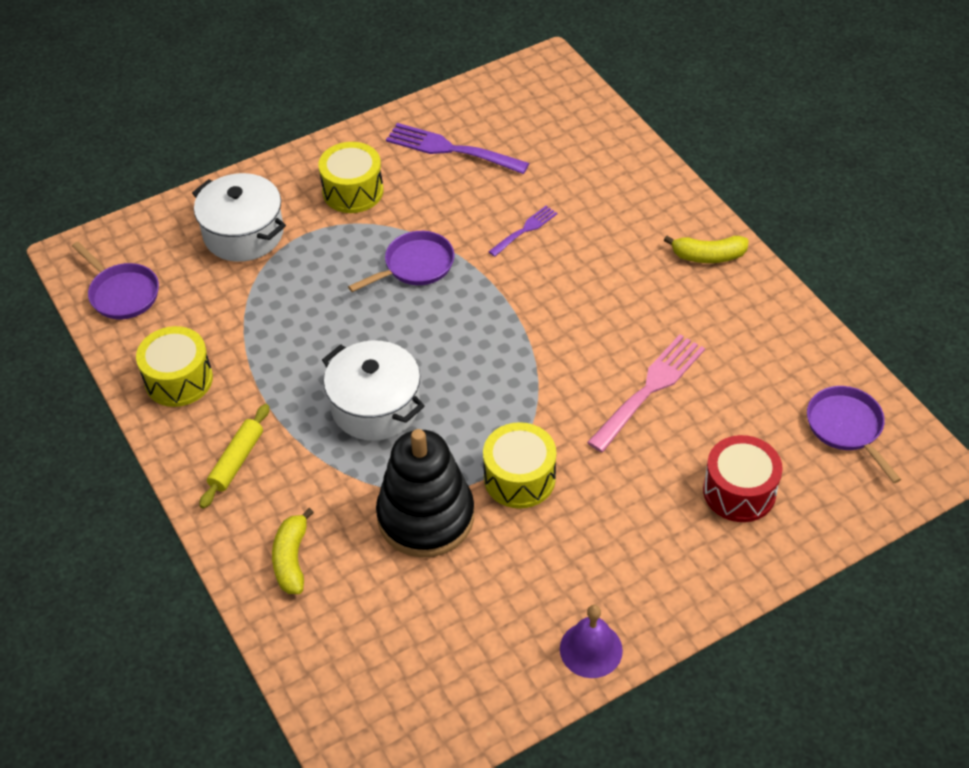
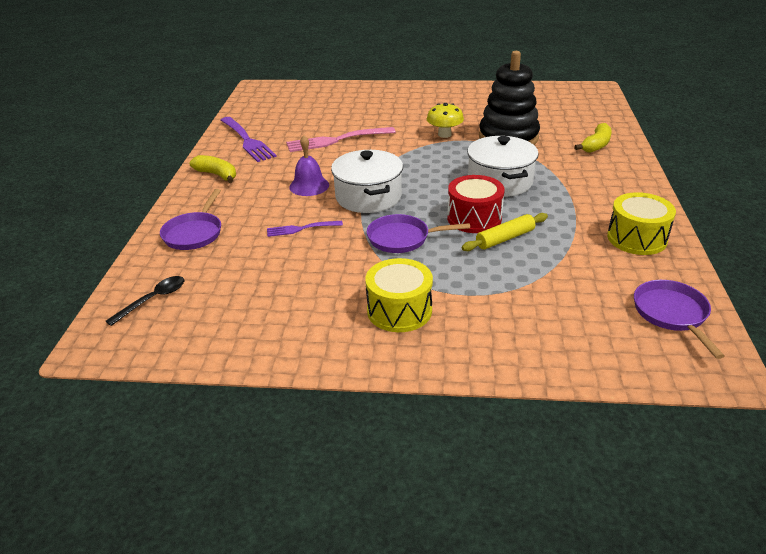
camera: 145 degrees left, 15 degrees down
(237, 461) = (610, 187): yellow rolling pin -> yellow rolling pin (505, 238)
(243, 233) = (527, 317): white pot -> white pot (368, 197)
(451, 149) = (280, 307): purple fork -> purple fork (247, 141)
(519, 478) = (444, 134): yellow drum -> yellow mushroom
(558, 109) = (153, 299): none -> black spoon
(591, 649) = (468, 89): purple bell -> purple bell (309, 186)
(739, 491) = (346, 103): red drum -> red drum (474, 218)
(847, 428) = (269, 104): purple pan -> purple pan (194, 233)

